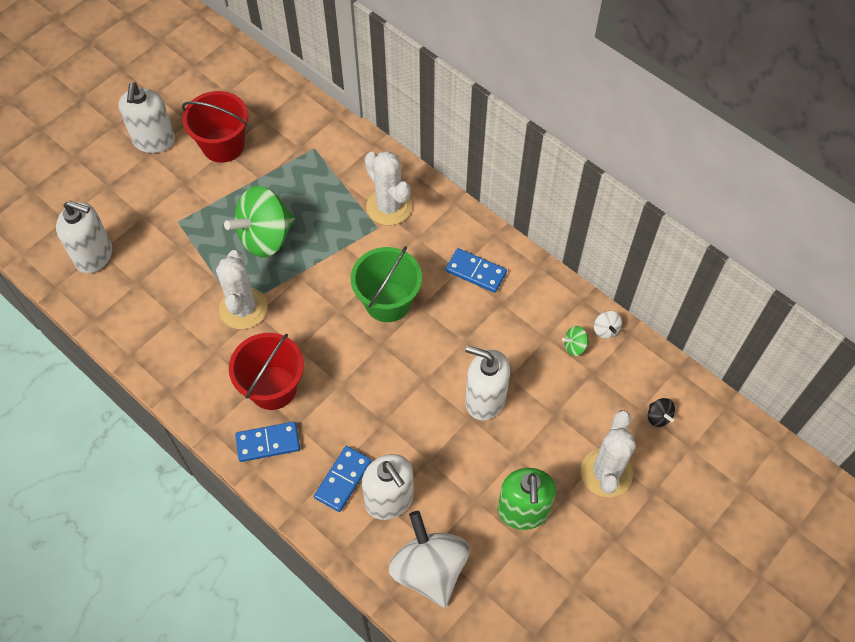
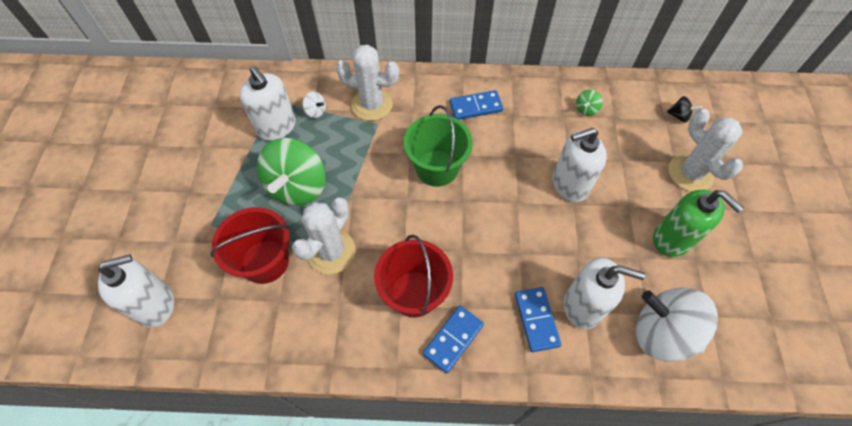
camera: 40 degrees left, 0 degrees up
(154, 140) = (130, 177): white soap dispenser -> white soap dispenser (276, 127)
(223, 145) = (197, 144): red bucket -> red bucket (265, 261)
(243, 308) = (331, 252): white cactus -> white cactus turned 75 degrees clockwise
(605, 330) = (593, 86): white spinning top -> white spinning top (316, 111)

